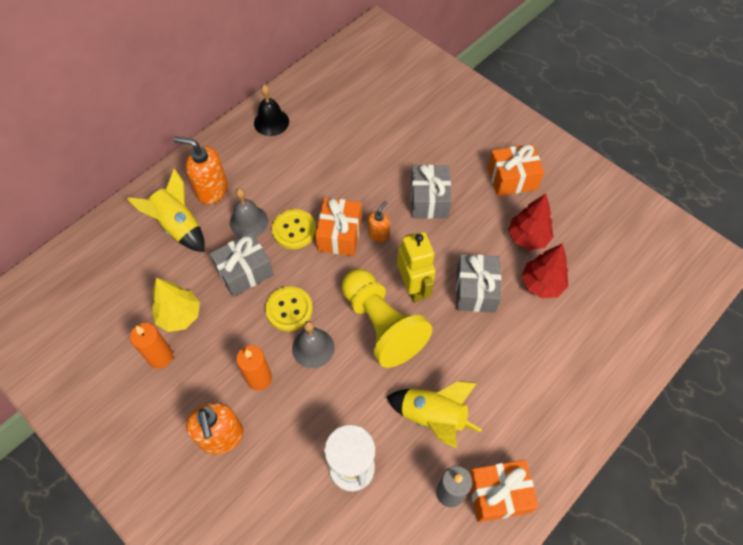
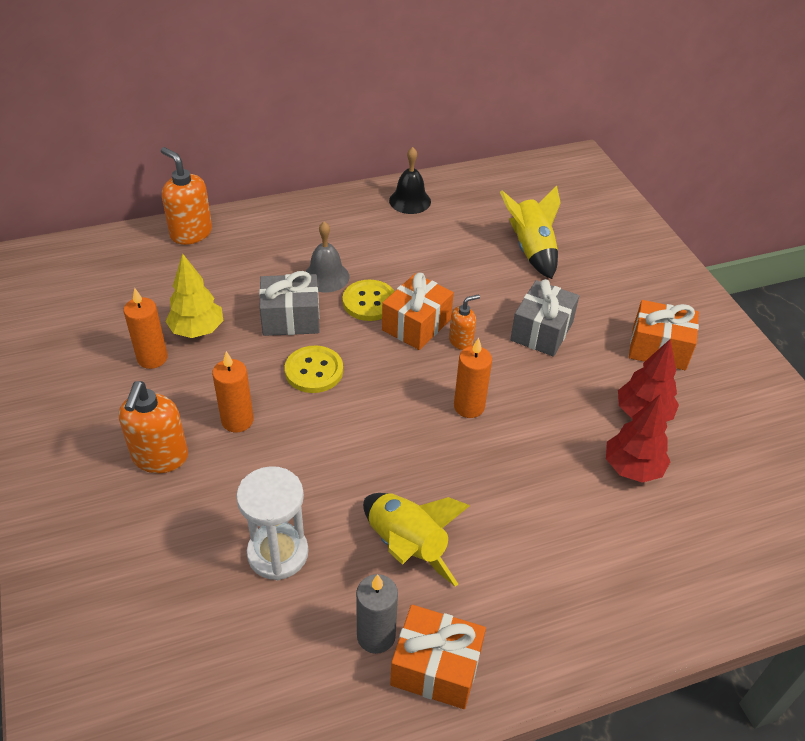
camera: 25 degrees right, 15 degrees down
(179, 226) = (252, 254): yellow rocket -> yellow rocket (531, 250)
(211, 190) = (307, 236): orange soap dispenser -> orange soap dispenser (191, 233)
(313, 348) = (315, 417): grey bell -> none
(381, 325) = (407, 428): yellow pawn -> none
(413, 287) = (469, 407): yellow robot -> orange candle
(475, 290) = (543, 440): grey gift -> none

